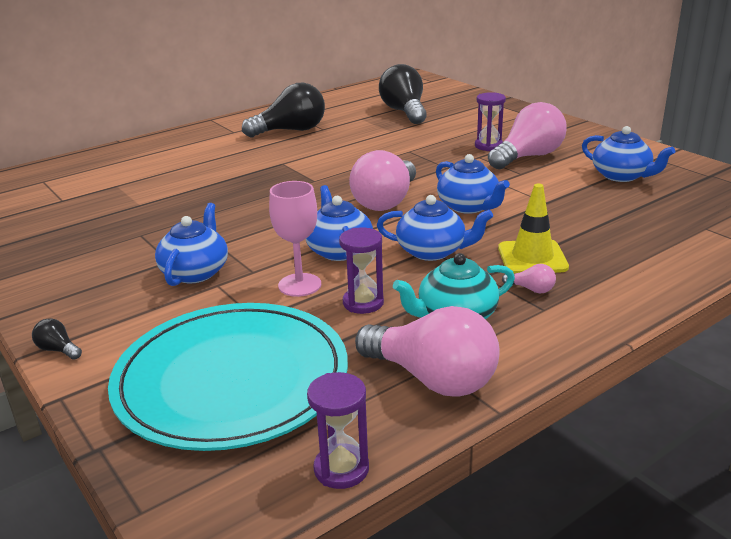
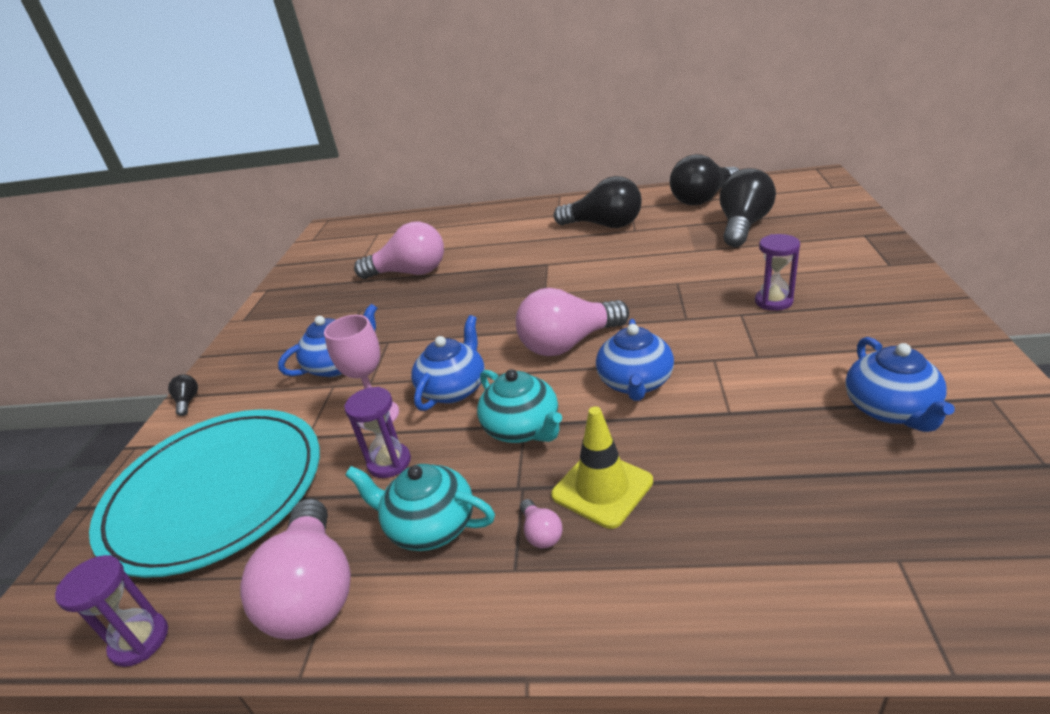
camera: 45 degrees right, 5 degrees up
(347, 101) = (703, 199): none -> black light bulb
(432, 251) = (522, 428): blue teapot -> turquoise teapot
(528, 157) = (800, 333): pink light bulb -> pink light bulb (410, 273)

